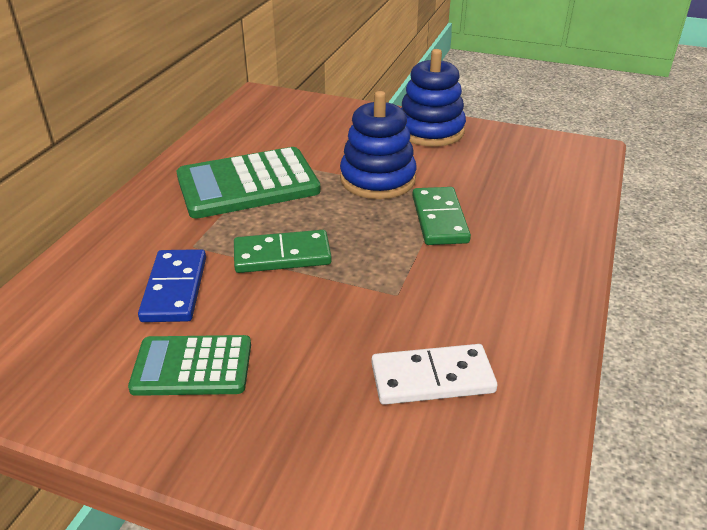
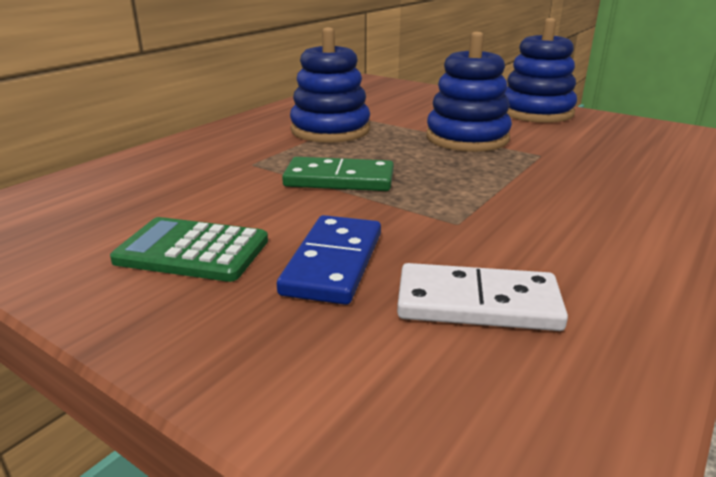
camera: 15 degrees right, 10 degrees down
(174, 289) = (214, 190): blue domino -> blue domino (333, 263)
(248, 184) = (330, 130): green calculator -> blue stacking toy
(439, 219) = (528, 171): green domino -> none

